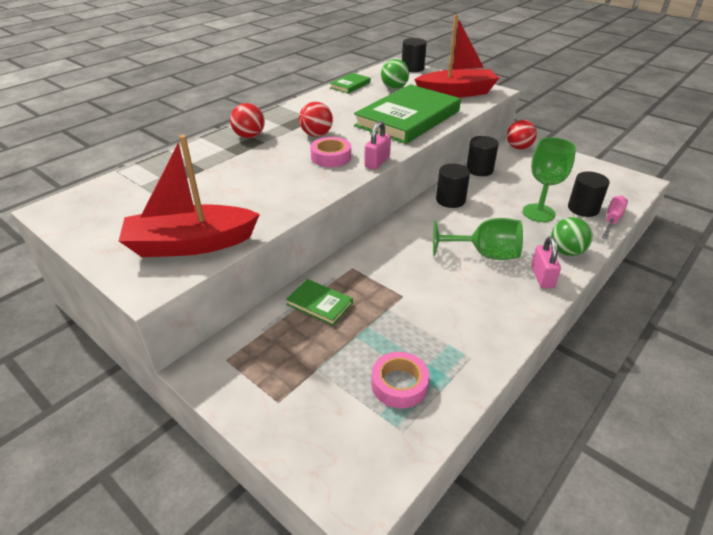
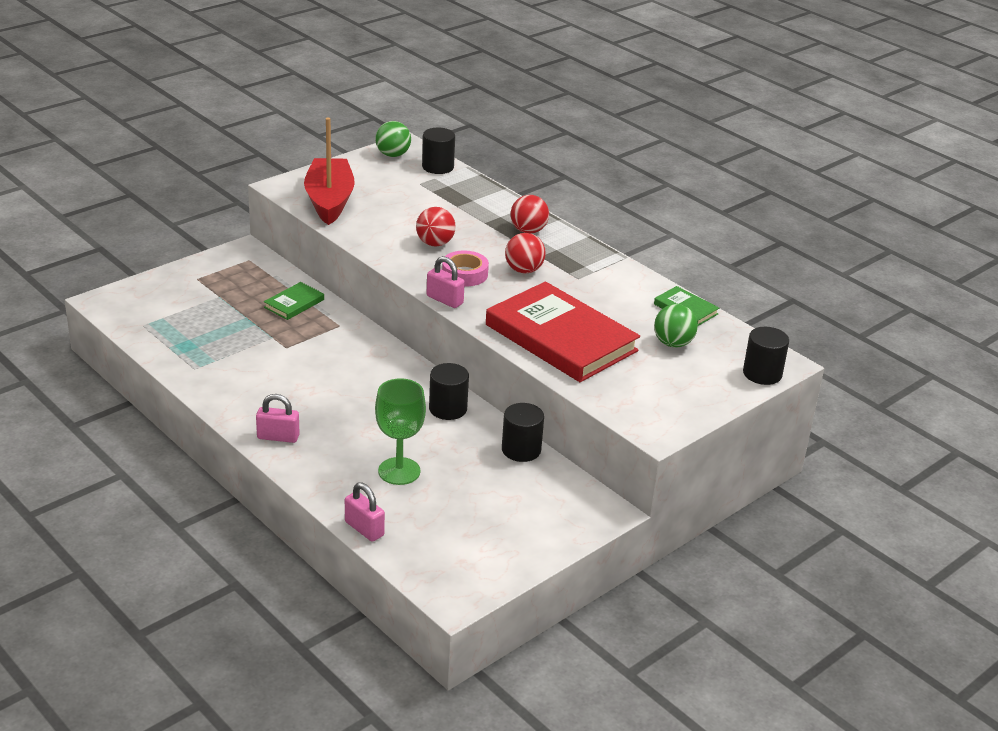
camera: 95 degrees right, 5 degrees down
(399, 384) = (184, 330): pink tape -> none
(408, 118) = (561, 338): green book -> red book
(456, 93) = (649, 394): red boat -> none
(484, 254) = (330, 409): green goblet -> none
(518, 147) = (585, 505): red ball -> red ball (435, 243)
(566, 251) = (314, 468): green ball -> green ball (393, 155)
(583, 208) = (398, 513): black cylinder -> black cylinder (438, 167)
(612, 220) = (364, 529): pink screwdriver -> pink padlock

